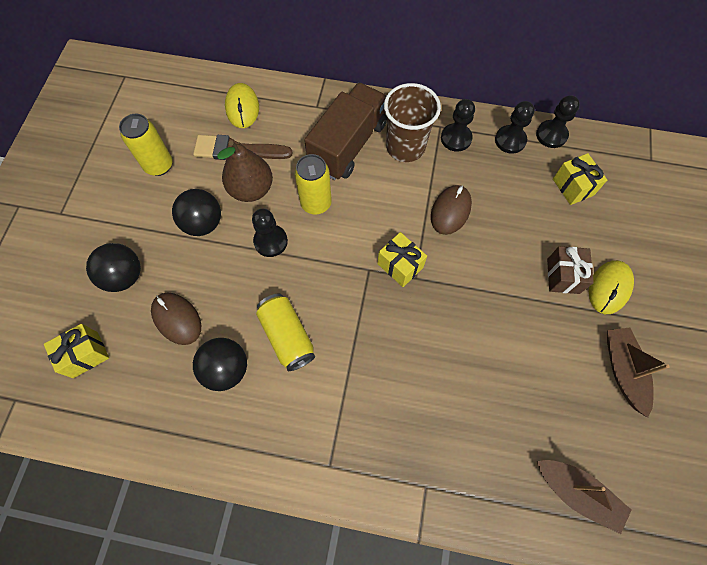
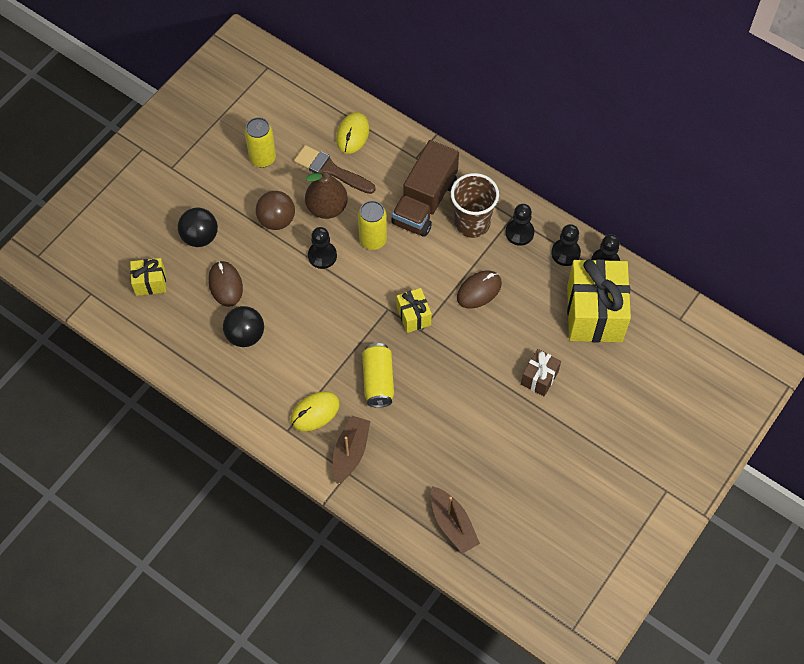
camera: 25 degrees right, 5 degrees down
(203, 223) = (276, 220): black ball -> brown ball
(287, 336) = (300, 331): yellow can -> yellow can (378, 381)
(348, 145) = (424, 202): brown truck -> brown truck turned 150 degrees clockwise
(573, 187) = (594, 313): yellow gift -> yellow gift, size x2.05
(609, 288) = (571, 402): yellow mouse -> yellow mouse (315, 412)
(623, 370) = (541, 463): brown boat -> brown boat (350, 452)

